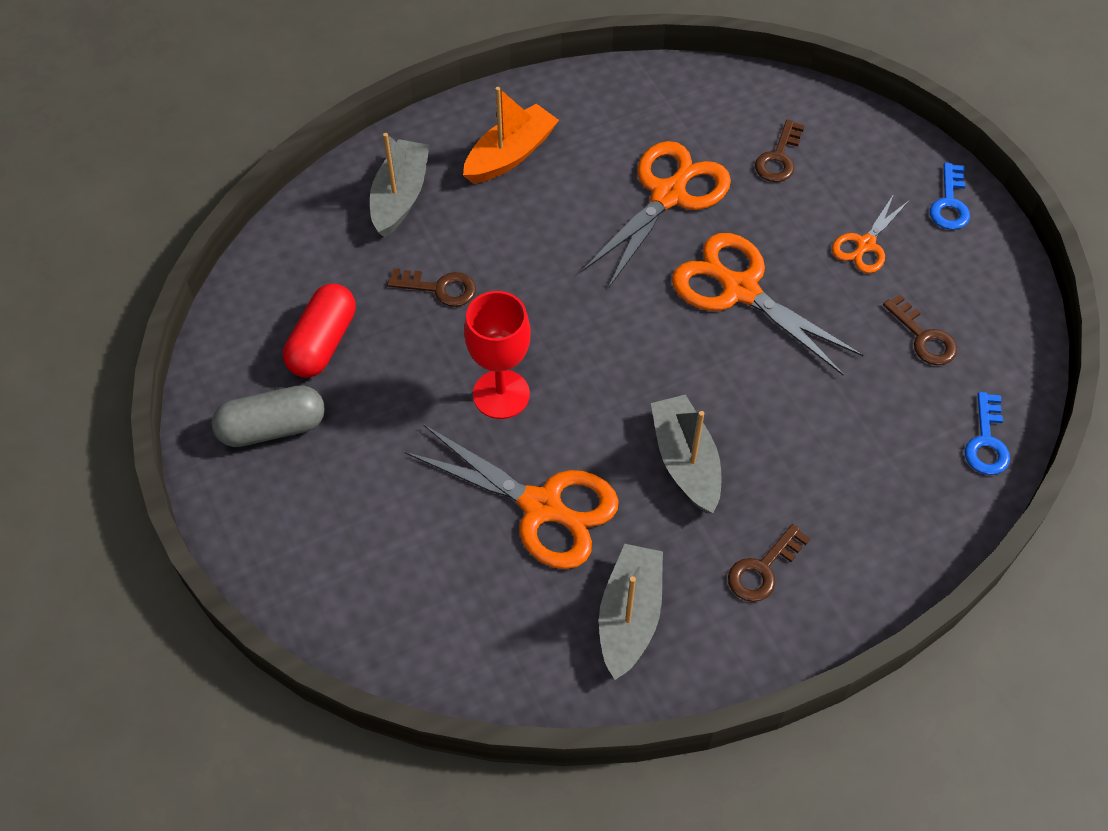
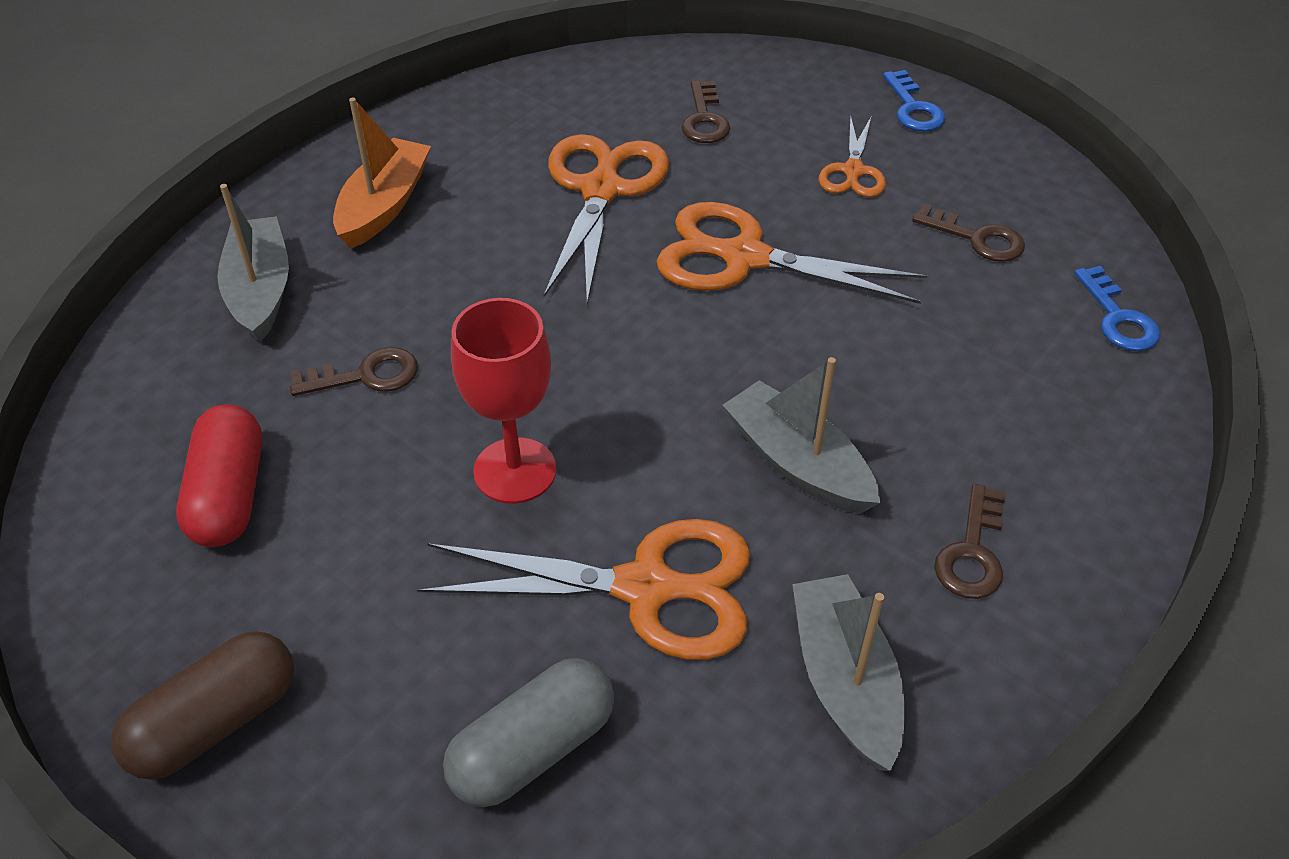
camera: 25 degrees left, 10 degrees down
(260, 486) = (215, 722): none -> brown capsule
(272, 428) = (201, 633): grey capsule -> grey capsule (533, 749)

